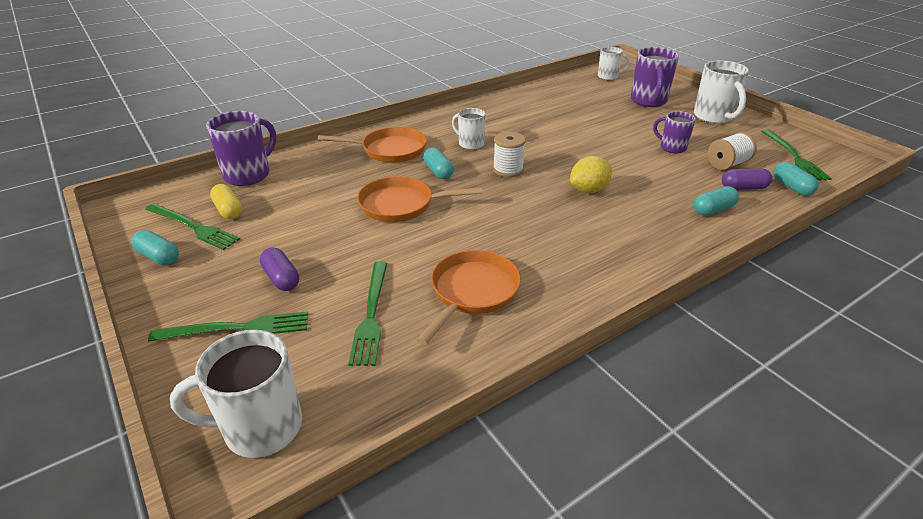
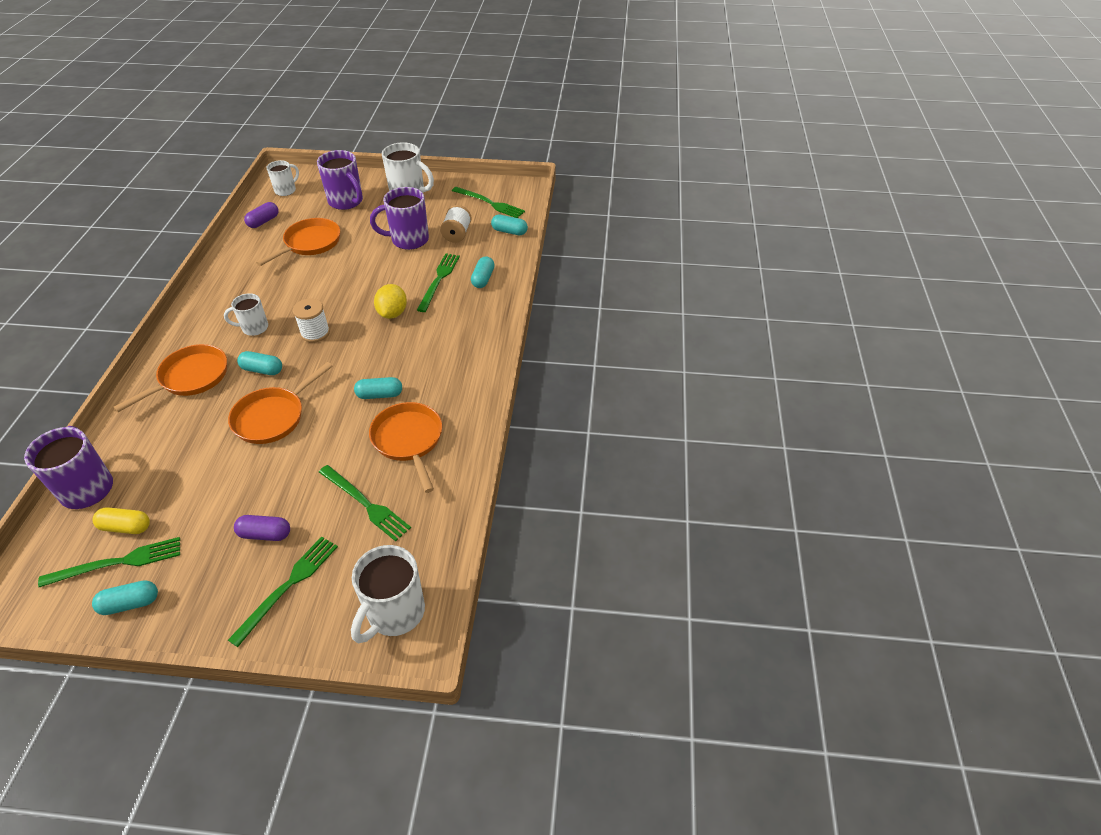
camera: 50 degrees left, 10 degrees up
(497, 241) = (380, 395): none -> turquoise capsule
(583, 114) = (310, 243): none -> orange pan
(664, 188) = (439, 280): none -> green fork
(672, 147) = (408, 240): purple mug -> purple mug, size x1.63
(743, 188) = (484, 249): purple capsule -> purple capsule (263, 221)

